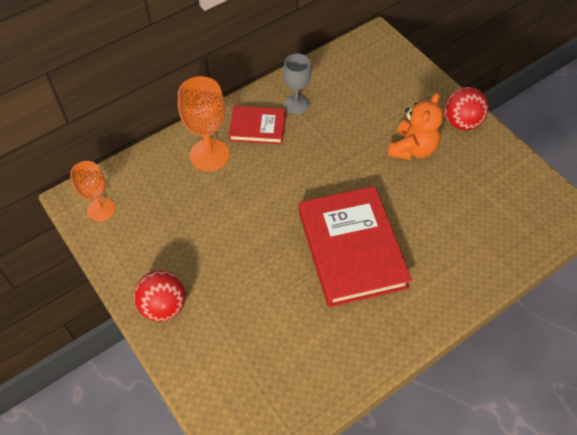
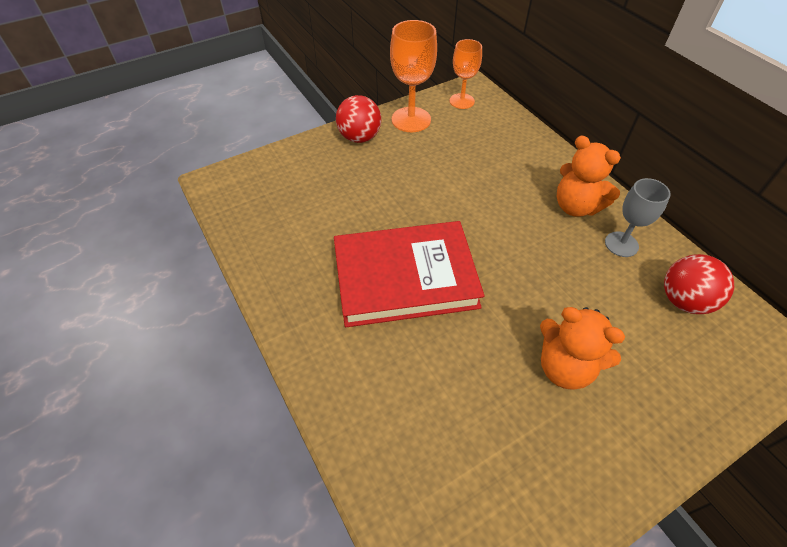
camera: 95 degrees right, 5 degrees down
(209, 155) = (531, 168): orange goblet -> orange goblet (411, 120)
(257, 127) = (576, 206): red book -> orange teddy bear
(461, 122) = (631, 451): red ball -> red ball (684, 301)

